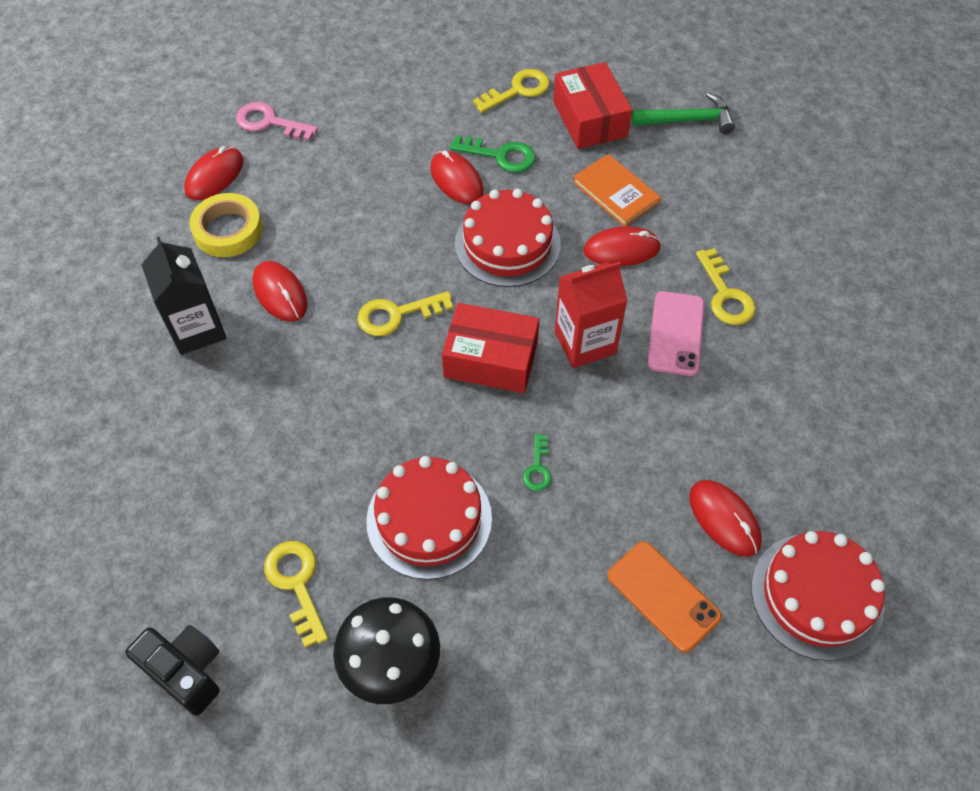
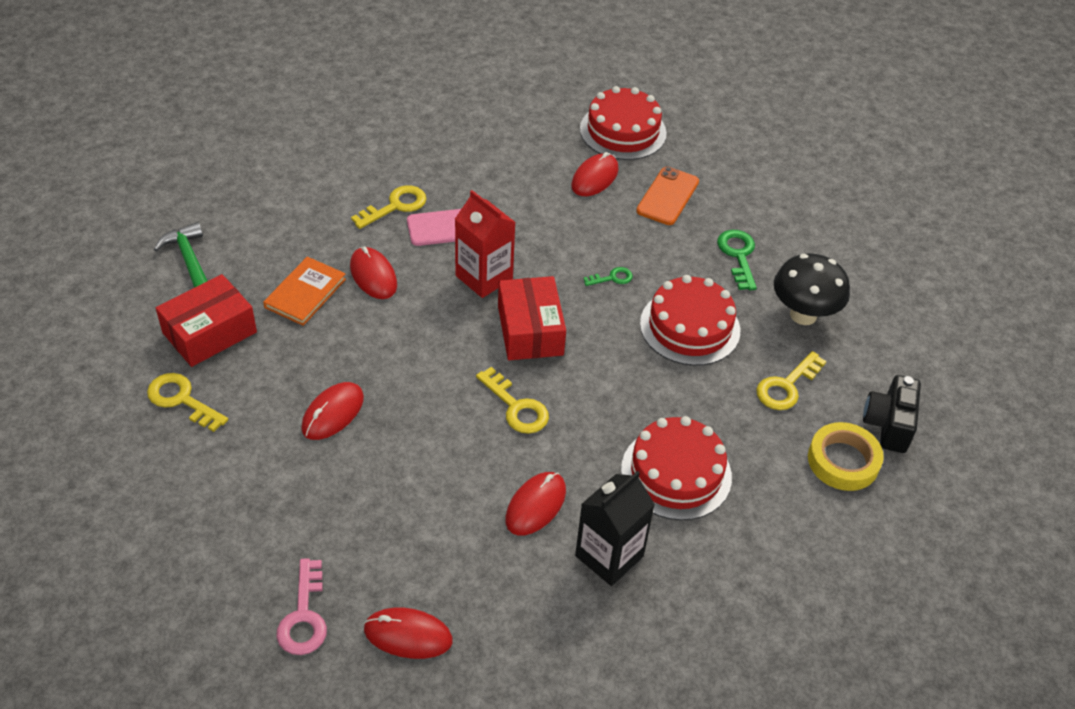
camera: 115 degrees left, 10 degrees down
(228, 230) = (478, 586): yellow tape -> yellow tape (843, 461)
(500, 155) = (286, 388): green key -> green key (738, 255)
(507, 244) = (400, 352): red cake -> red cake (676, 473)

